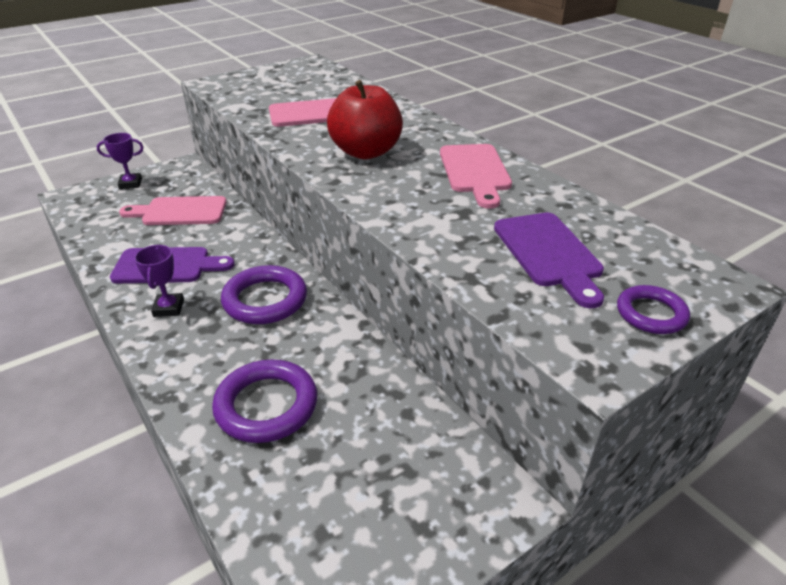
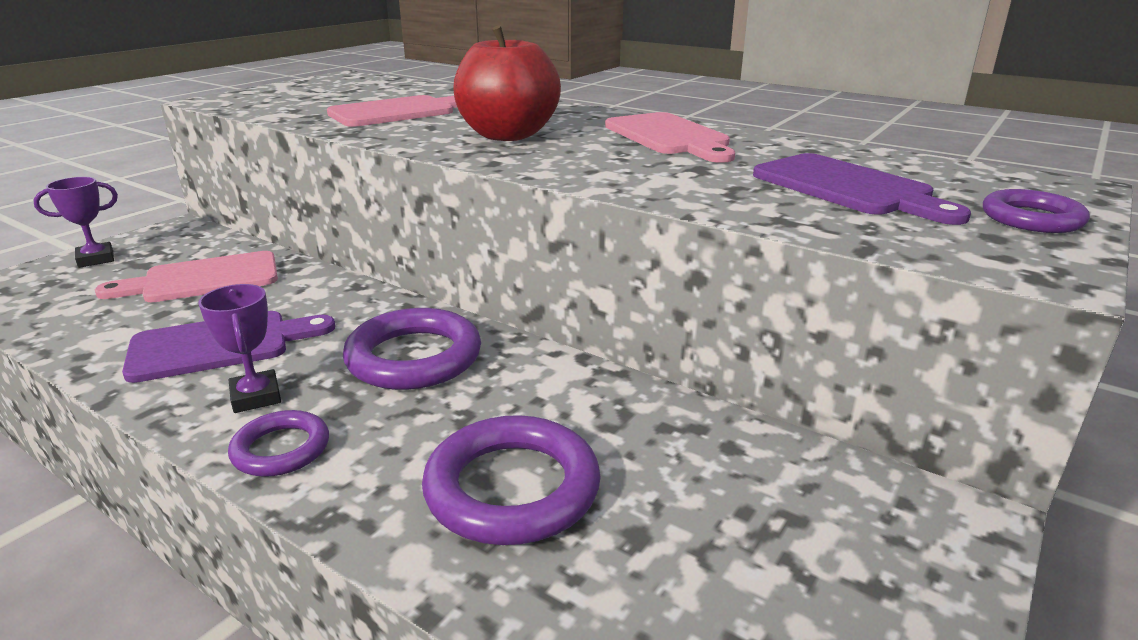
camera: 20 degrees left, 10 degrees down
(165, 347) = (281, 449): none -> purple ring

